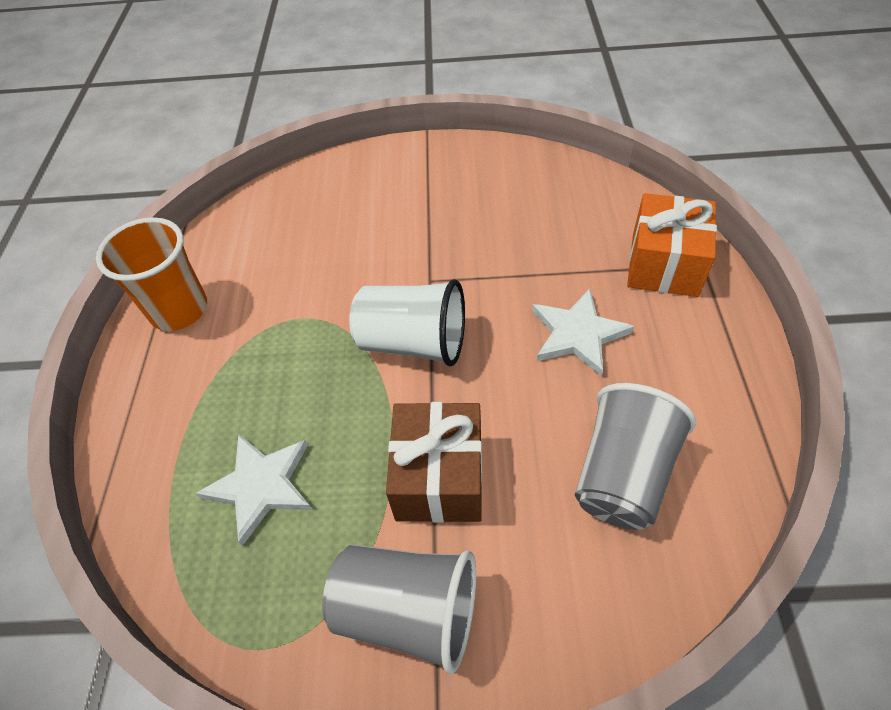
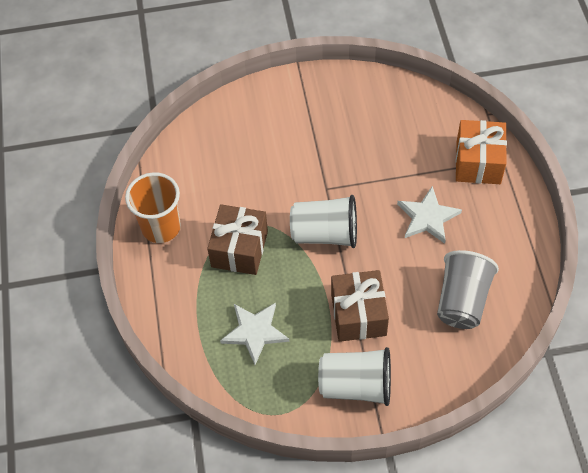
camera: 10 degrees left, 5 degrees up
(279, 351) = (239, 249): none -> brown gift
(408, 611) = (356, 385): grey cup -> white cup

